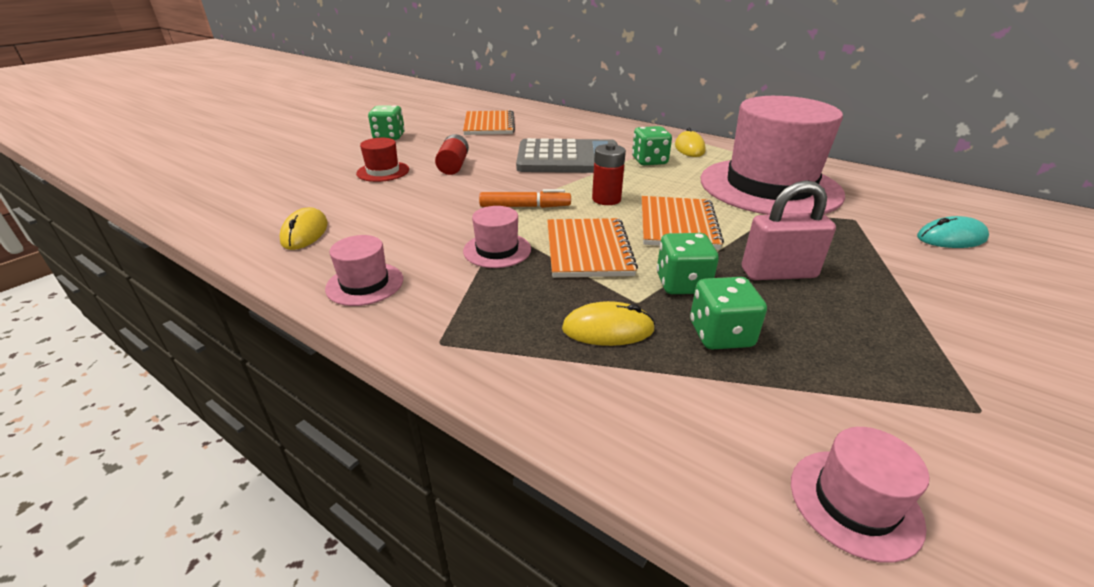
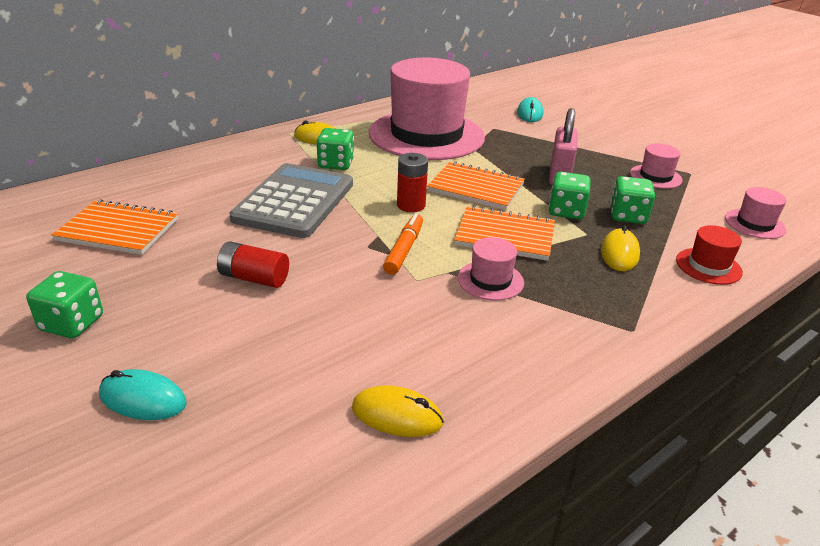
camera: 75 degrees left, 0 degrees up
(324, 164) = (143, 399): none -> turquoise mouse
(365, 284) = (534, 367): pink hat -> pink hat (655, 177)
(383, 171) = (227, 338): red hat -> red hat (708, 266)

